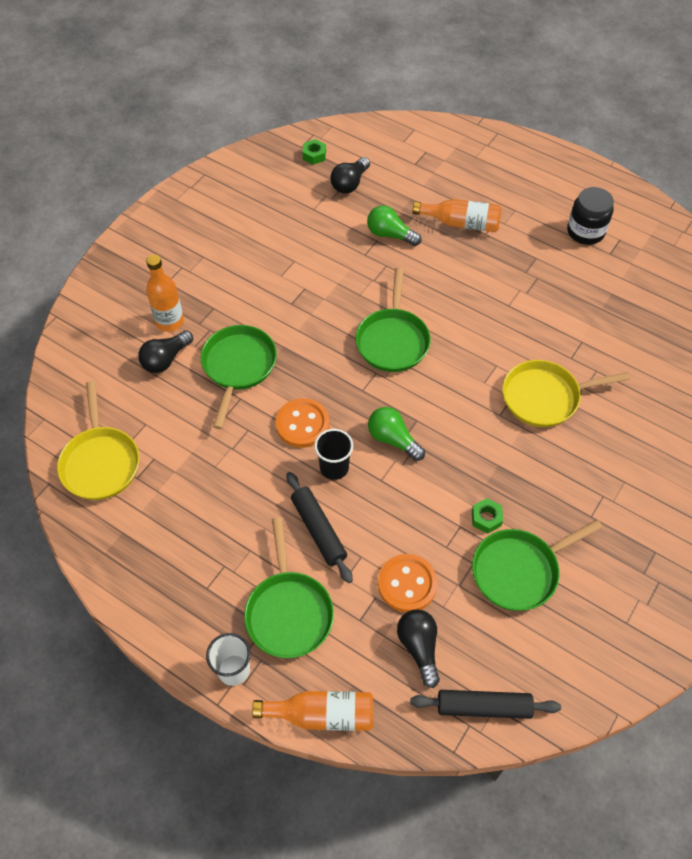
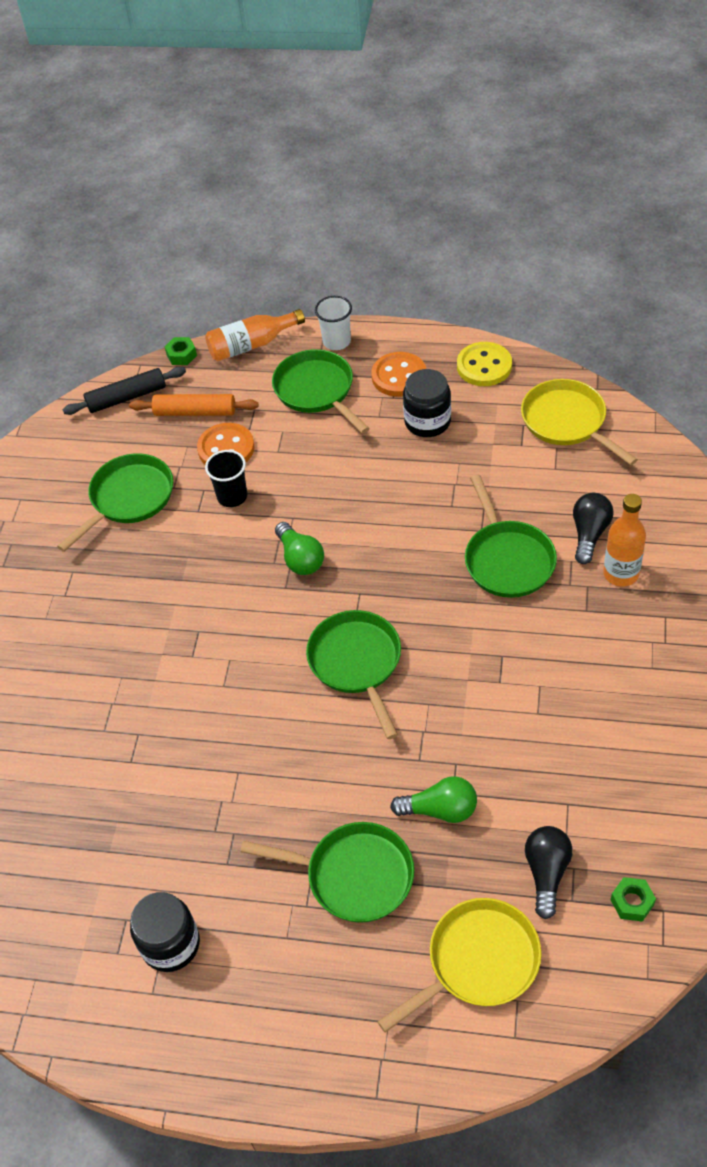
camera: 160 degrees right, 5 degrees down
(120, 559) = (484, 366): none -> yellow button
(212, 521) = (427, 422): none -> black jar
(302, 424) = (400, 533): orange button -> orange button (399, 376)
(318, 530) = (327, 455): black rolling pin -> none
(334, 468) = (344, 509): black cup -> black cup (232, 496)
(393, 439) = (300, 558): green light bulb -> green light bulb turned 45 degrees clockwise
(419, 647) = (195, 412): black light bulb -> orange rolling pin
(461, 223) = (353, 875): orange bottle -> green pan
(486, 518) = (175, 527): green nut -> green nut (181, 355)
(545, 397) = (154, 672): yellow pan -> yellow pan (477, 962)

